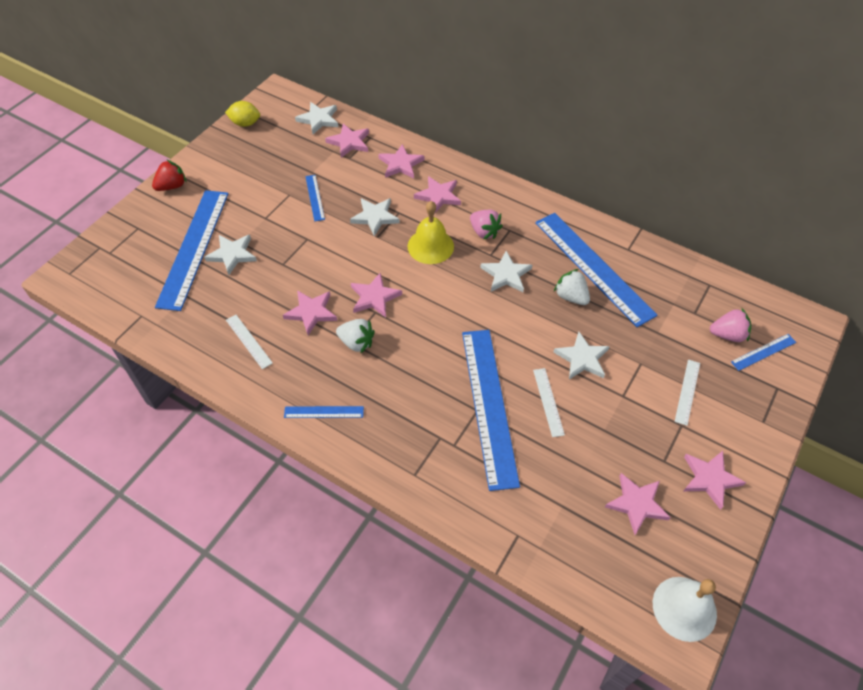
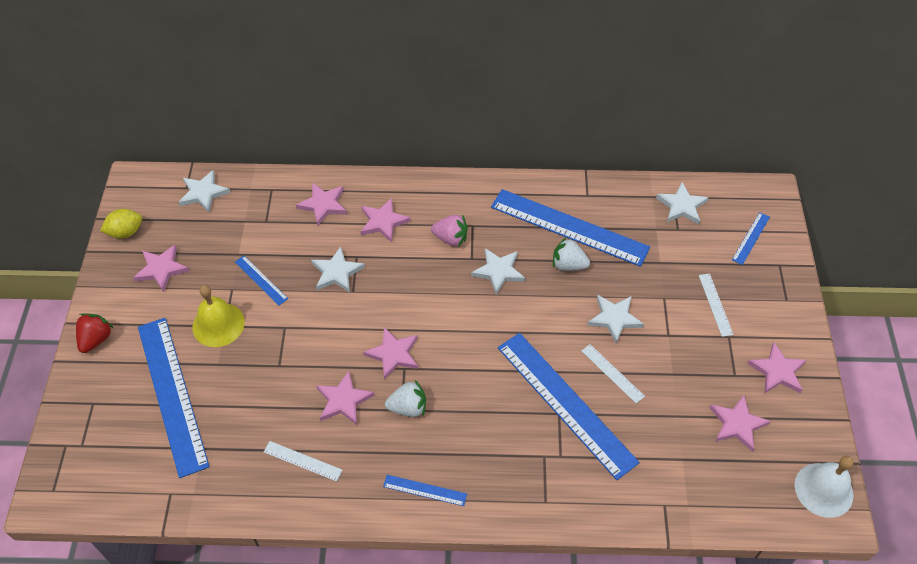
camera: 30 degrees left, 0 degrees up
(232, 255) = (219, 381): white star -> white star (682, 206)
(324, 412) = (425, 490): blue ruler -> blue ruler turned 45 degrees clockwise
(349, 142) = (254, 204): pink star -> pink star (161, 269)
(430, 246) = (410, 276): yellow bell -> yellow bell (218, 324)
(727, 335) = (715, 236): pink strawberry -> none

